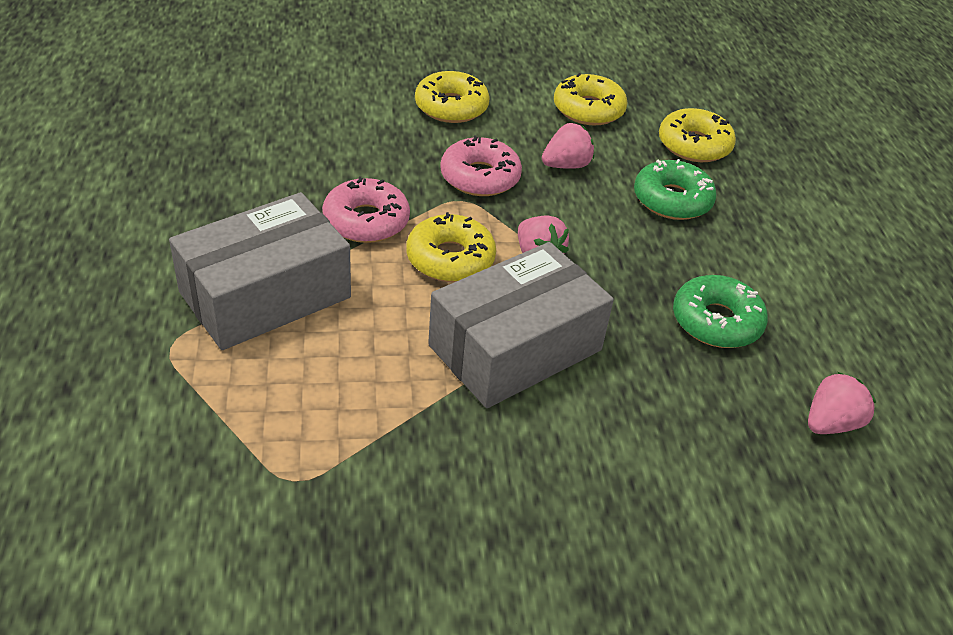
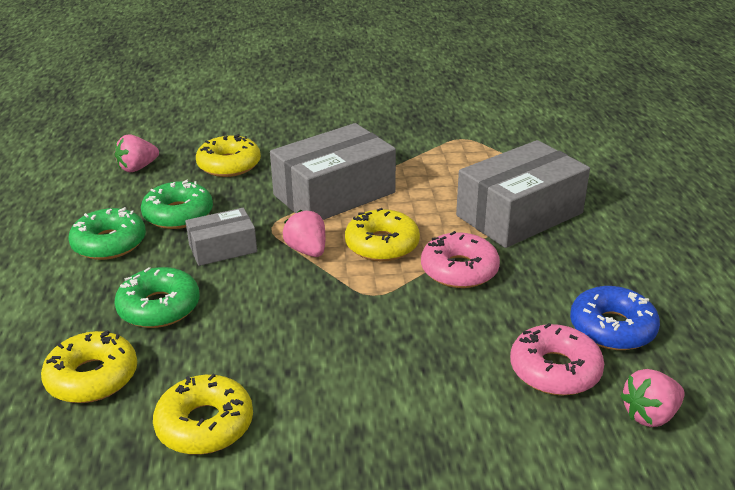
camera: 175 degrees left, 10 degrees down
(236, 154) = (612, 328): none -> blue donut
(451, 107) = (388, 413): yellow donut -> yellow donut (229, 165)
(480, 177) = (354, 319): pink donut -> pink donut (555, 370)
(566, 165) = (258, 339): pink strawberry -> pink strawberry (650, 415)
(637, 265) = (223, 248): none -> grey box
(774, 280) = (109, 243): none -> green donut

